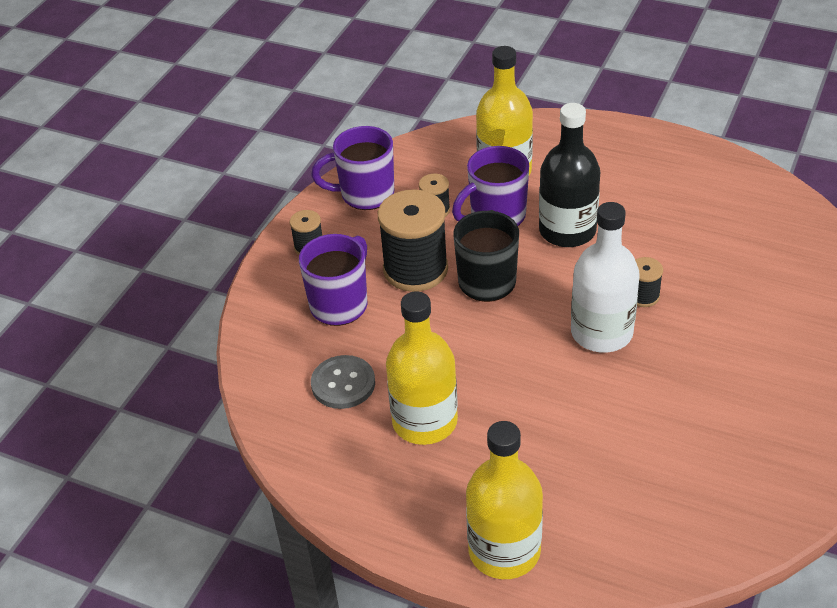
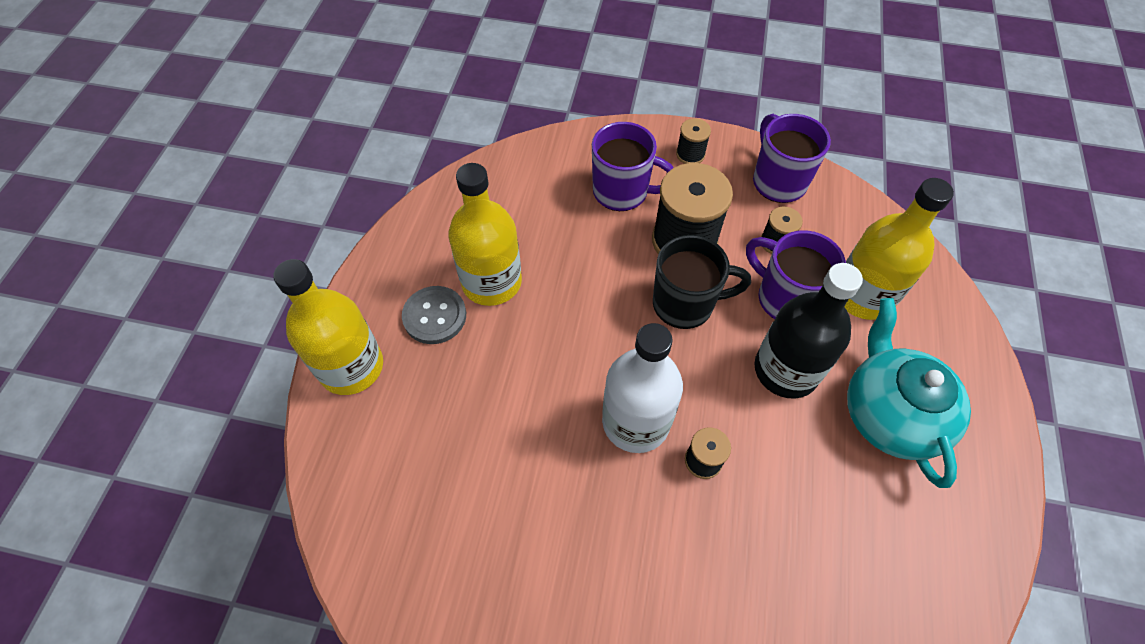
camera: 75 degrees right, 15 degrees up
(343, 384) = (526, 213): grey button -> grey button (434, 316)
(616, 183) = (889, 414): none -> turquoise teapot

